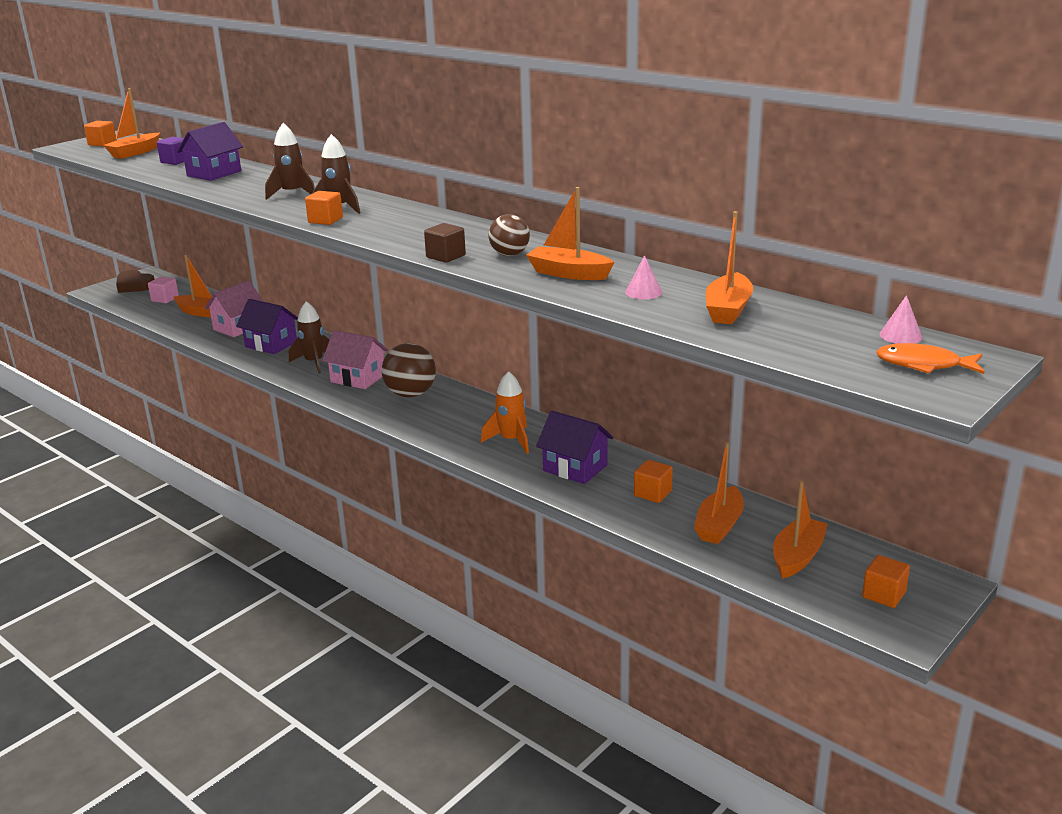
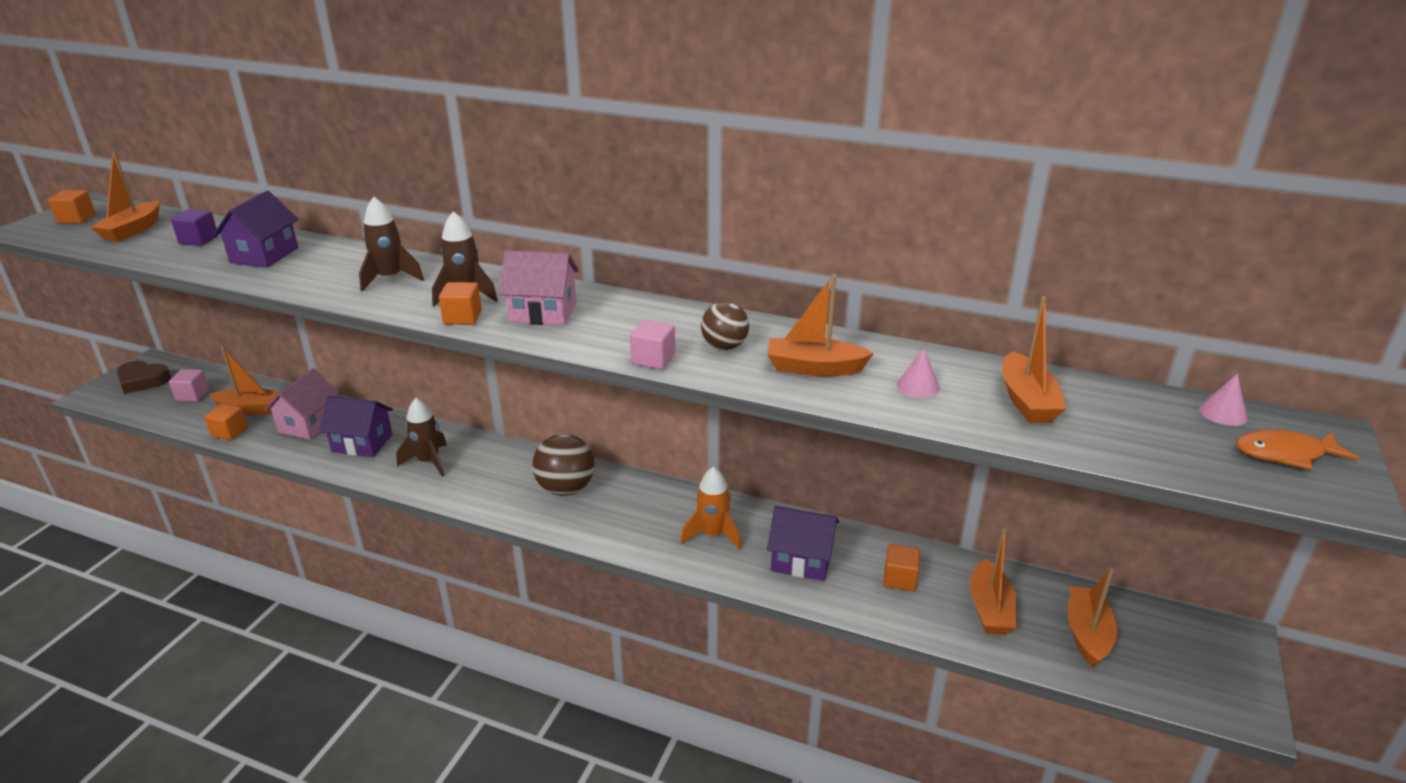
camera: 20 degrees left, 5 degrees up
(358, 378) = (492, 476): pink house -> pink house (543, 313)
(445, 256) = (653, 359): brown cube -> pink cube
(883, 595) = (1194, 666): orange cube -> orange cube (230, 432)

